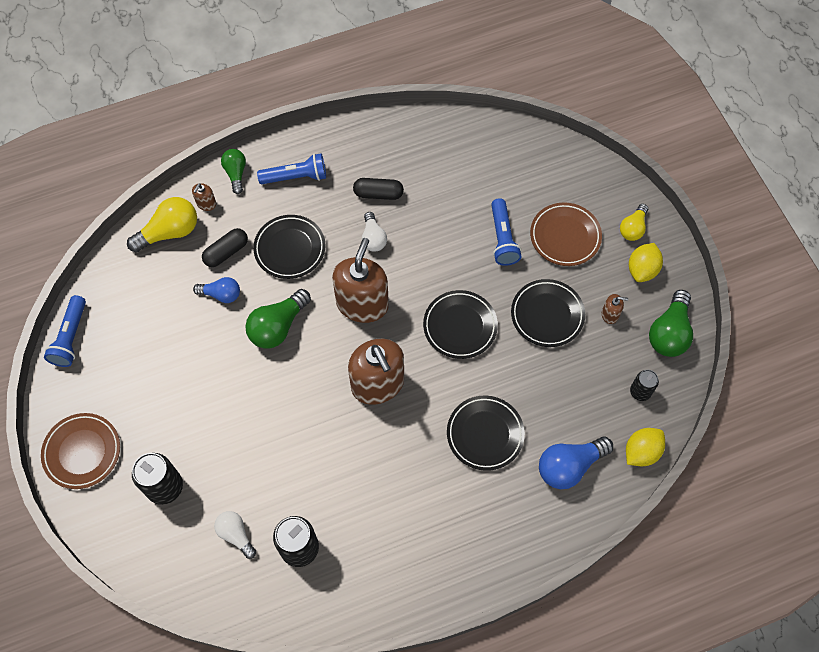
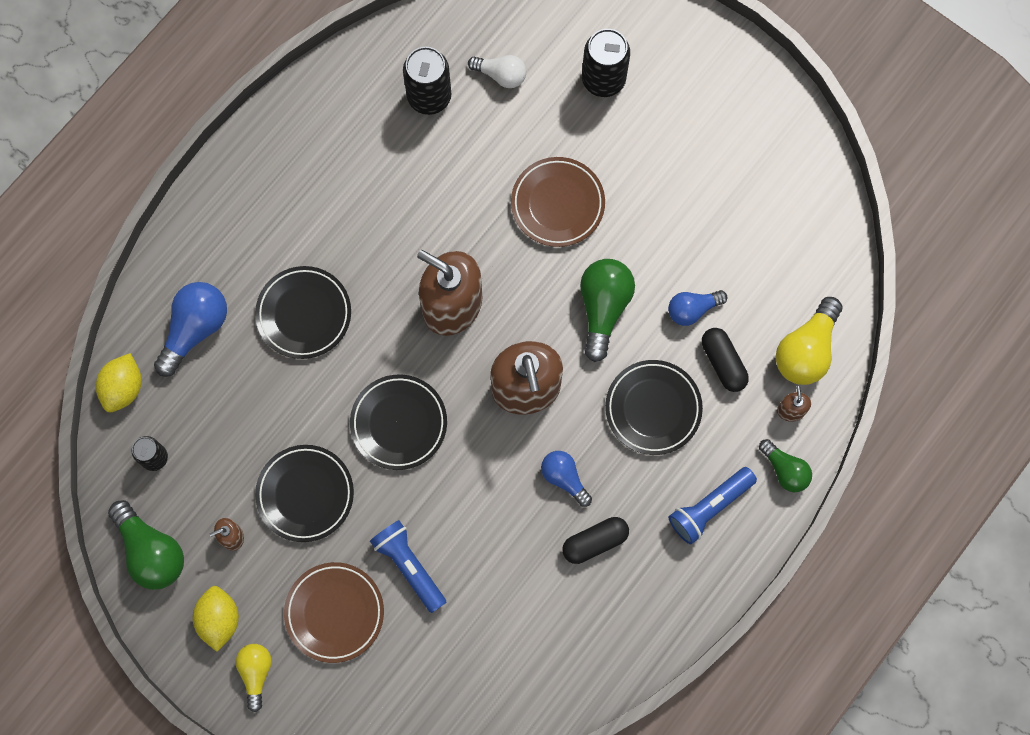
camera: 150 degrees right, 10 degrees up
(70, 337) = (819, 170): blue flashlight -> none
(82, 452) = (712, 66): brown plate -> brown plate (557, 204)
(226, 252) = (723, 363): black capsule -> black capsule turned 45 degrees counterclockwise
(373, 238) = (564, 478): white light bulb -> blue light bulb
(669, 333) = (151, 551): green light bulb -> green light bulb turned 150 degrees clockwise

